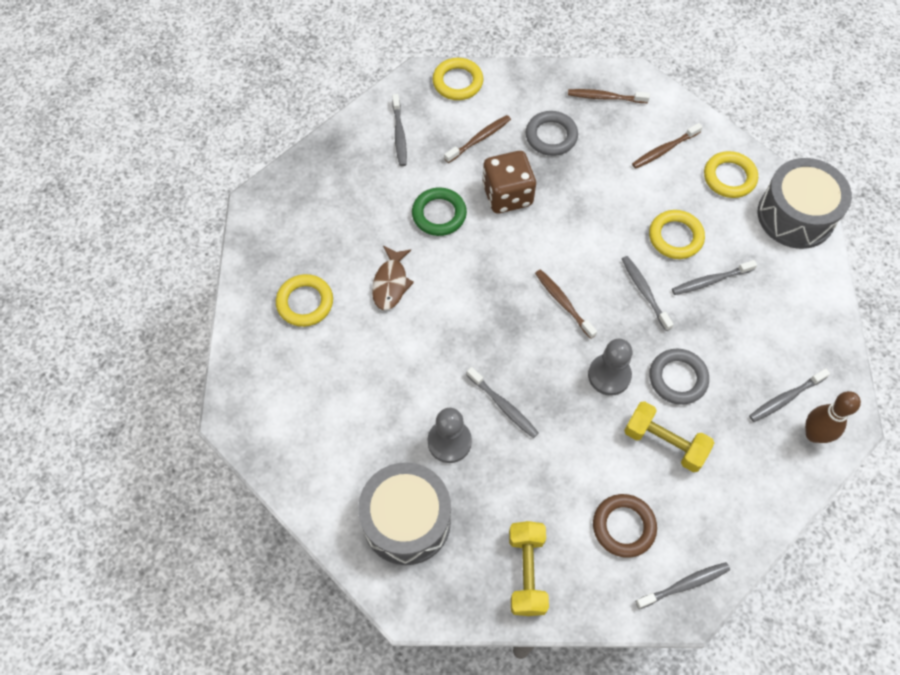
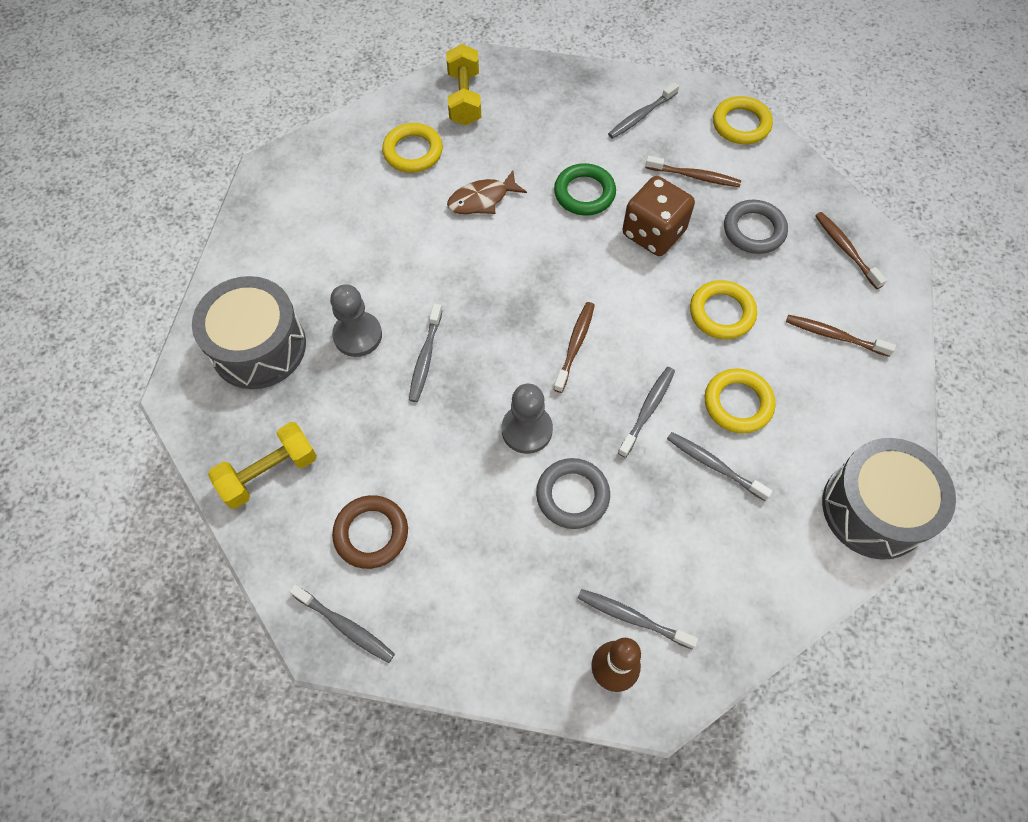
camera: 55 degrees right, 0 degrees up
(664, 442) = (490, 522): yellow dumbbell -> yellow dumbbell (464, 98)
(729, 177) = (860, 415): yellow ring -> yellow ring (721, 313)

